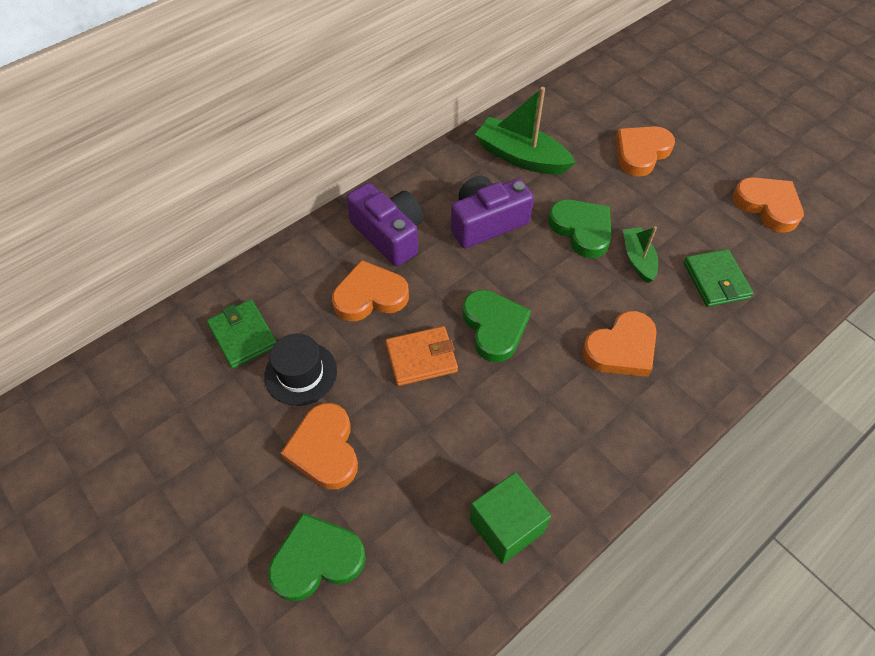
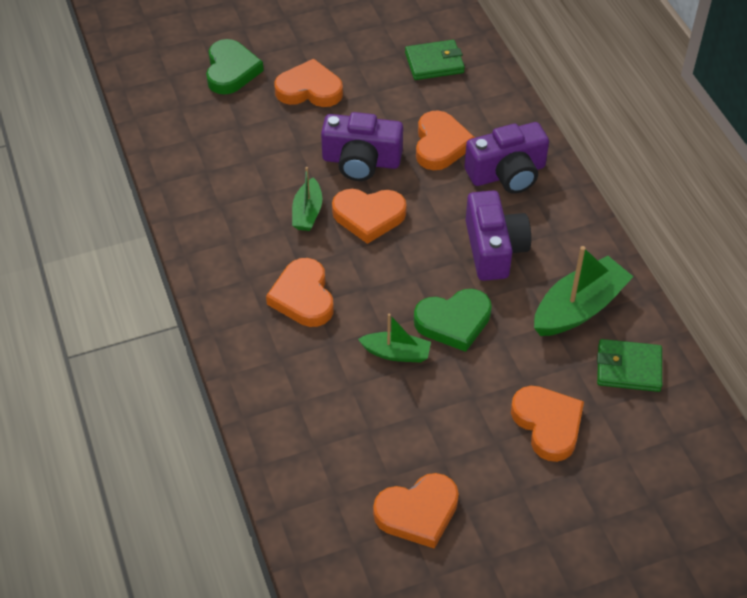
camera: 110 degrees right, 5 degrees down
(301, 373) = (382, 89): black hat -> none
(421, 358) = (361, 161): orange wallet -> purple camera
(494, 327) = (368, 216): green heart -> orange heart
(506, 526) = (195, 170): green cube -> none
(515, 383) = (307, 212): none -> green boat
(716, 280) = (341, 408): green wallet -> green wallet (628, 368)

